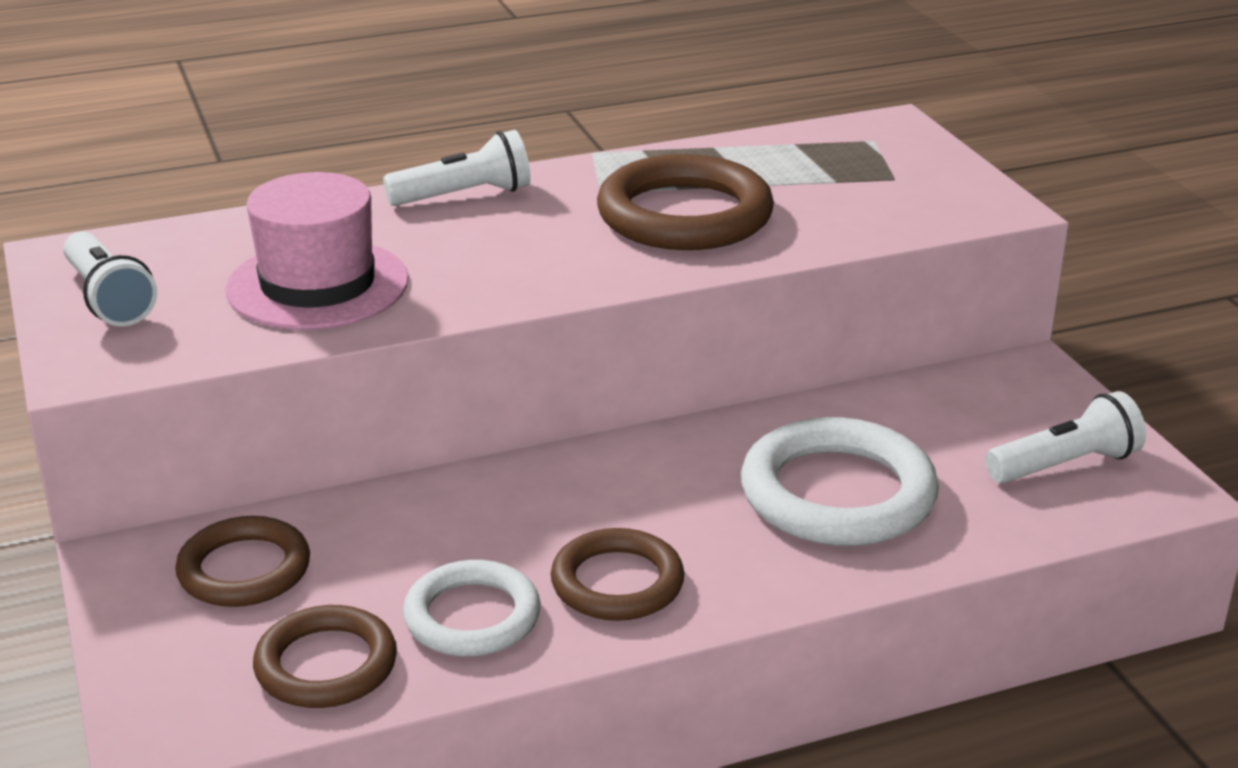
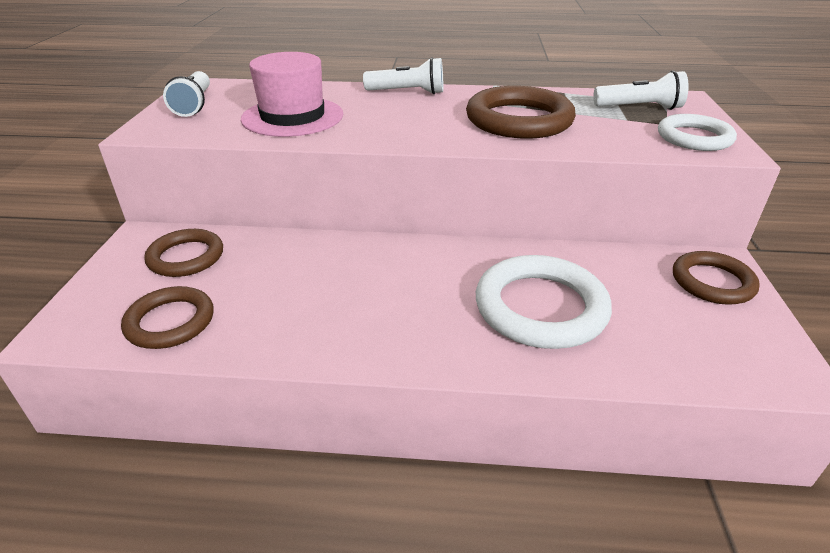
camera: 25 degrees right, 5 degrees up
(472, 616) = (268, 318): white ring -> white ring (694, 138)
(617, 582) = (364, 323): brown ring -> brown ring (712, 282)
(1065, 465) = (717, 333): white flashlight -> white flashlight (640, 108)

